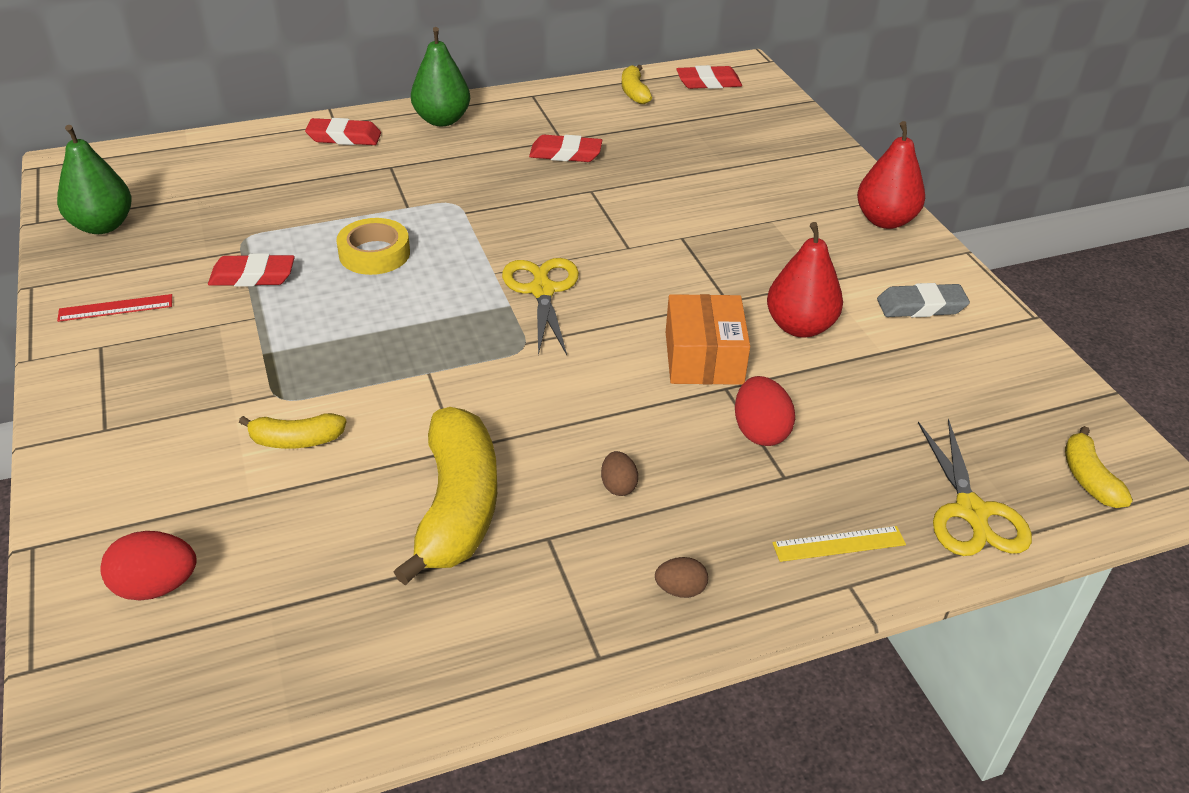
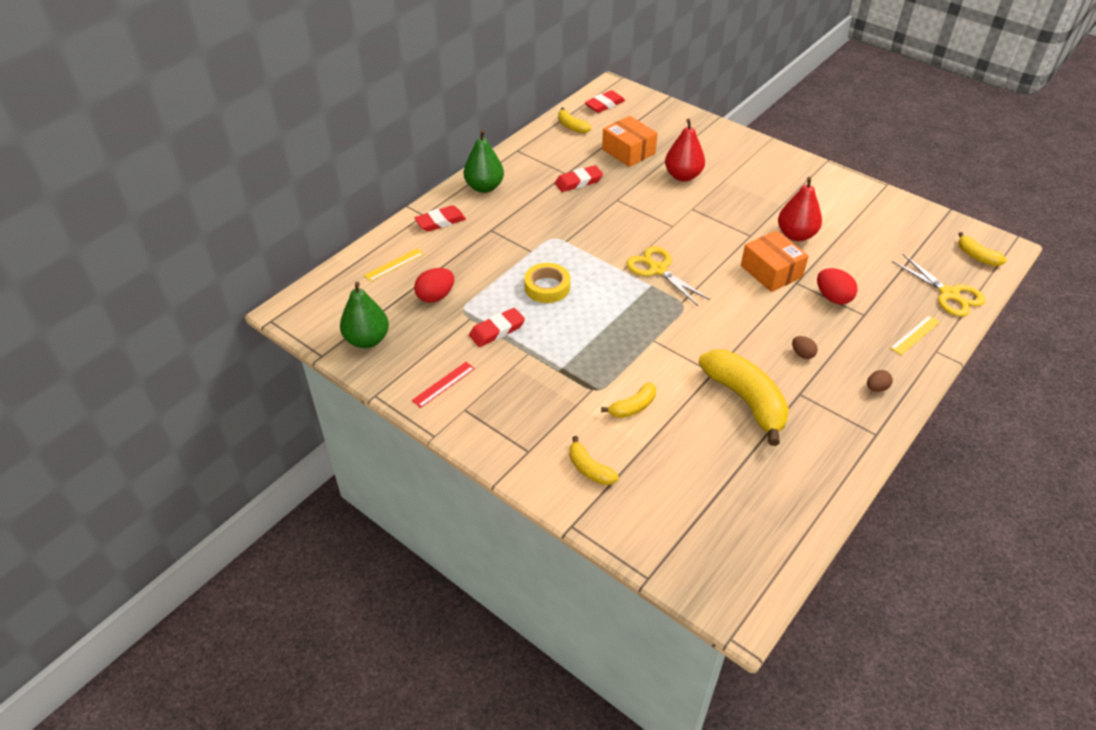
camera: 30 degrees left, 5 degrees up
(145, 488) = (589, 469): none -> yellow banana
(156, 586) = (656, 510): red egg -> red egg (435, 296)
(235, 161) = (394, 265): none -> yellow ruler
(675, 142) = (628, 151): none -> orange box
(885, 220) = (775, 158): red pear -> red pear (683, 176)
(921, 306) = (836, 200): grey eraser -> none

